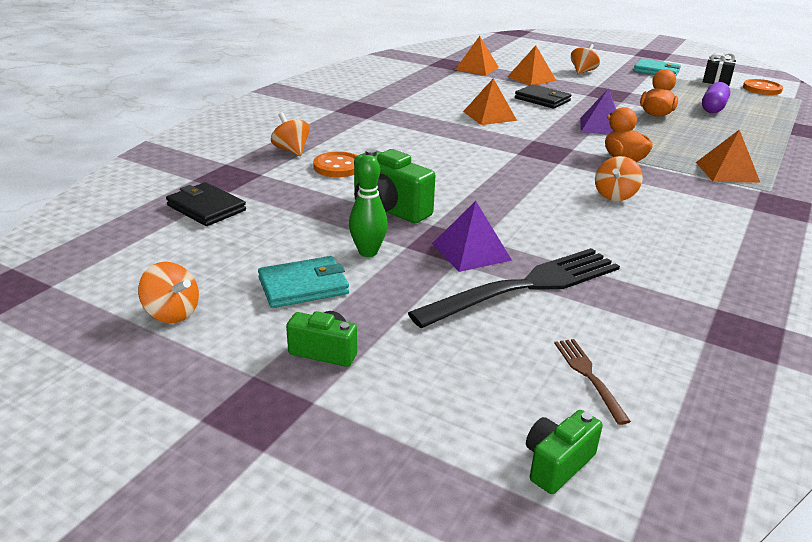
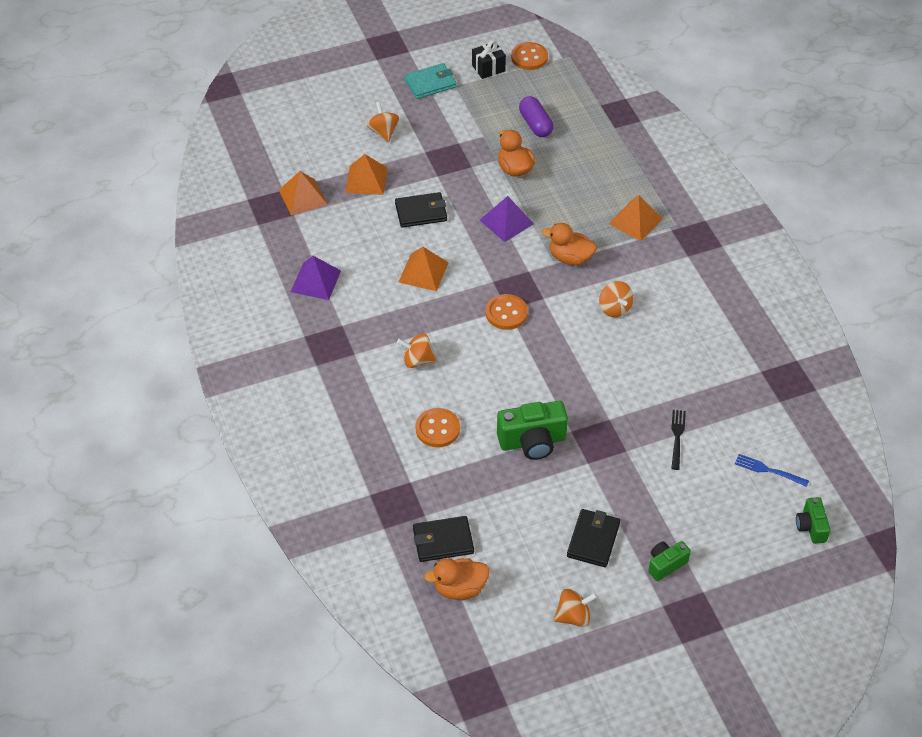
camera: 50 degrees left, 20 degrees up
(151, 234) = (459, 588): none -> orange duck
(291, 150) = (380, 440): orange spinning top -> orange spinning top (417, 360)
(303, 286) = (593, 540): turquoise wallet -> black wallet
(368, 252) = (579, 486): green bowling pin -> none
(471, 251) = (620, 435): purple pyramid -> purple pyramid (315, 281)
(511, 154) = (506, 313): none -> orange button
(525, 287) = (677, 437): black fork -> black fork, size x0.45
(589, 376) = (768, 470): brown fork -> blue fork

